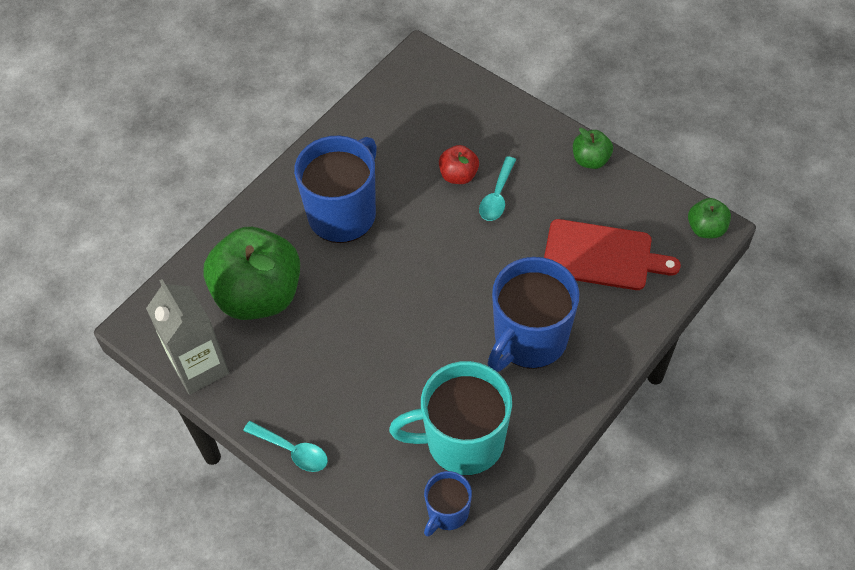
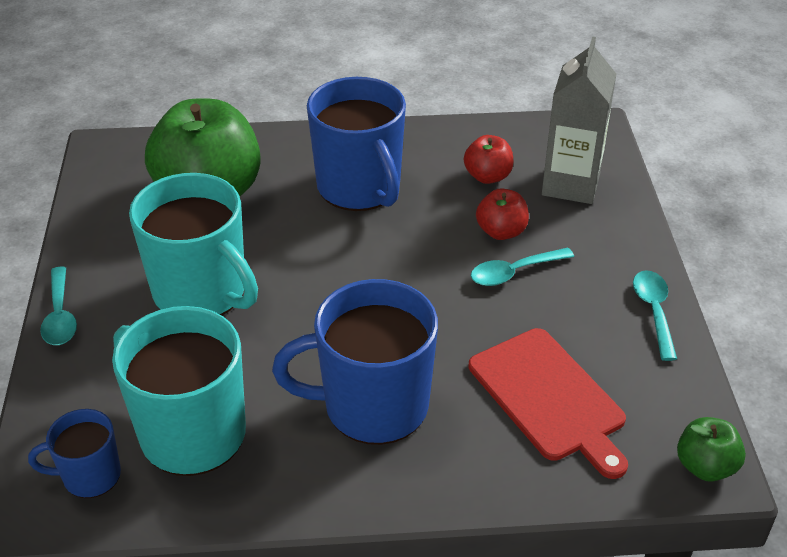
camera: 45 degrees right, 15 degrees down
(199, 367) = (94, 205): grey carton -> grey carton (571, 184)
(343, 213) = (360, 188): blue mug -> blue mug turned 75 degrees clockwise
(351, 361) = (202, 292): none -> turquoise mug
(404, 143) = (487, 176): none -> red apple
(590, 160) = (654, 312): green apple -> turquoise spoon

